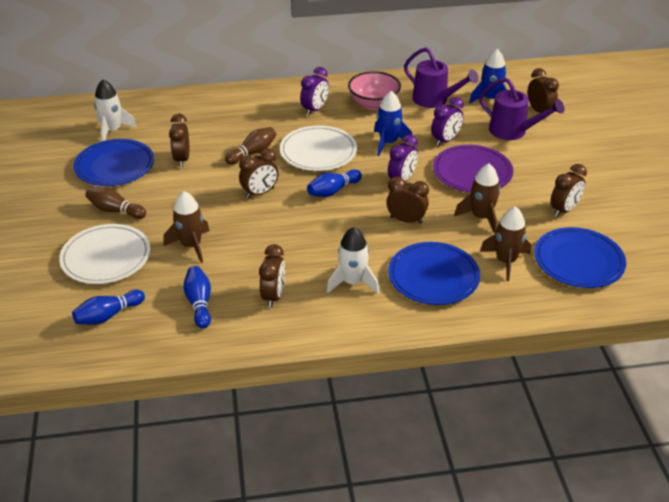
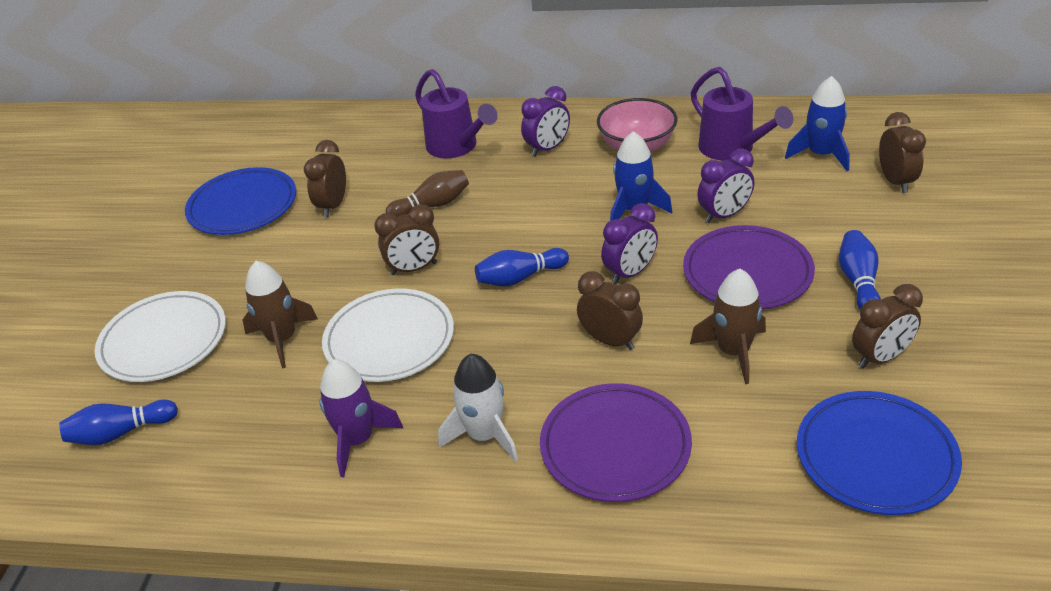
camera: 20 degrees right, 0 degrees up
(112, 130) = (265, 155): white rocket -> none
(115, 210) = (211, 271): brown bowling pin -> none
(199, 303) = (249, 434): blue bowling pin -> blue bowling pin (858, 282)
(273, 296) = (357, 440): brown clock -> purple rocket
(318, 152) = (525, 213): white plate -> white plate (389, 339)
(433, 277) = (615, 446): blue plate -> purple plate
(505, 261) = (746, 437): brown rocket -> none
(513, 131) = (840, 211): purple watering can -> purple watering can (457, 147)

